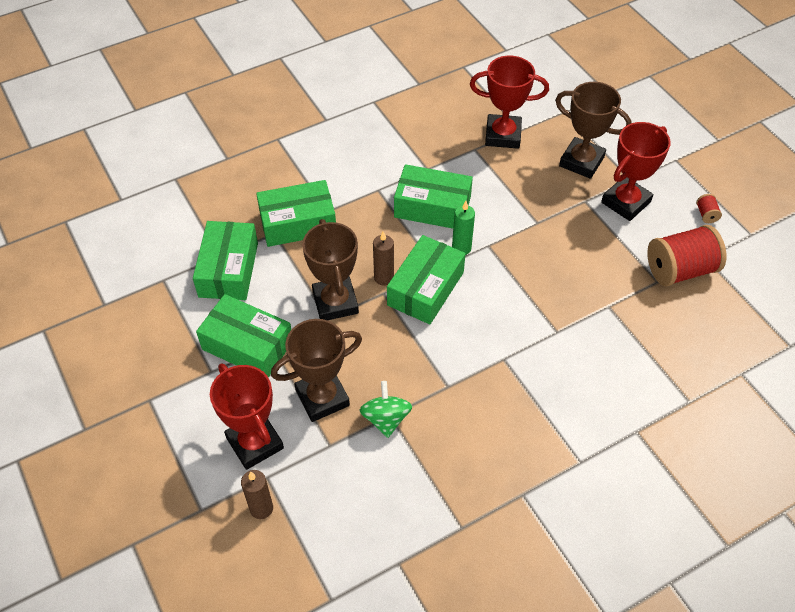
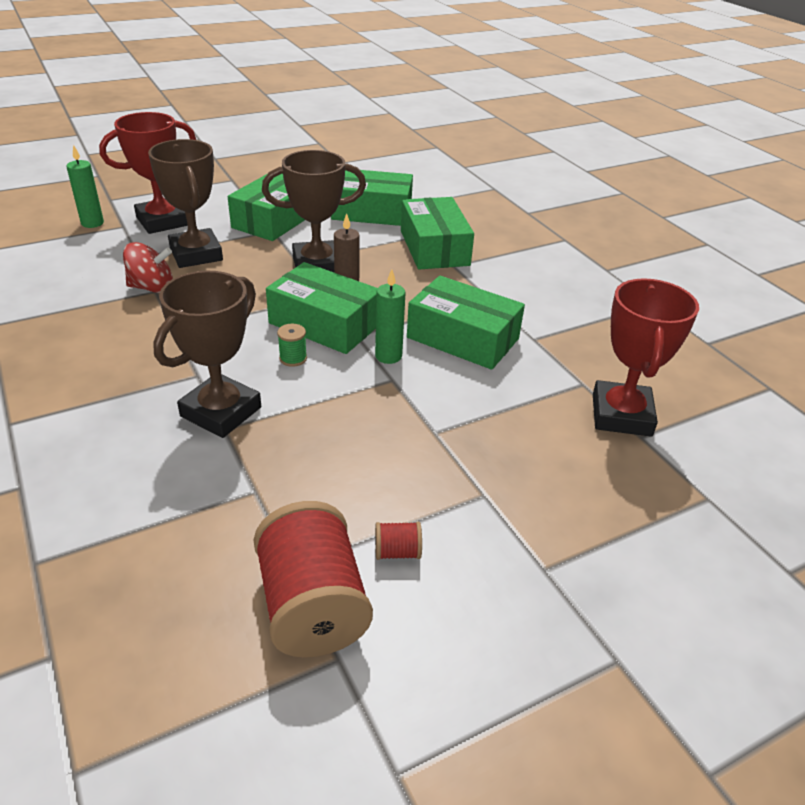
camera: 90 degrees right, 15 degrees down
(261, 508) = (92, 223): brown candle -> green candle
(386, 419) = (152, 288): green spinning top -> red spinning top
(432, 207) = (463, 338): green box -> green box turned 75 degrees counterclockwise
(473, 303) = (293, 358): none -> green spool
(581, 161) = (580, 503): brown trophy -> brown trophy (221, 412)
(625, 202) = (484, 551): red trophy -> none
(706, 214) = (457, 687): red spool -> red spool (397, 552)

